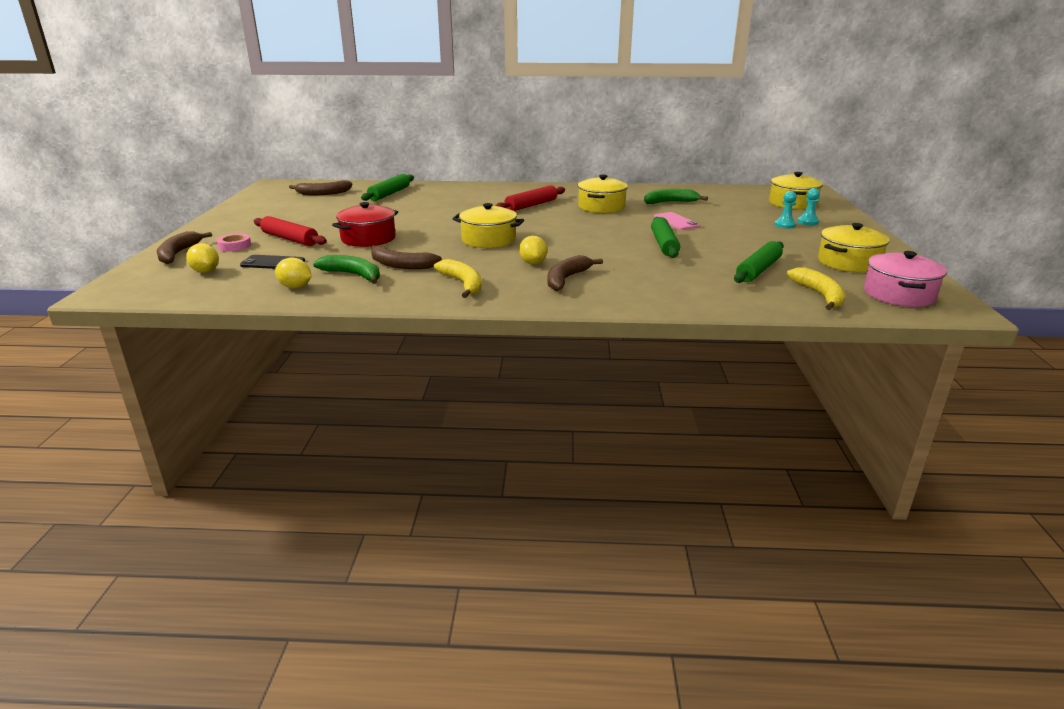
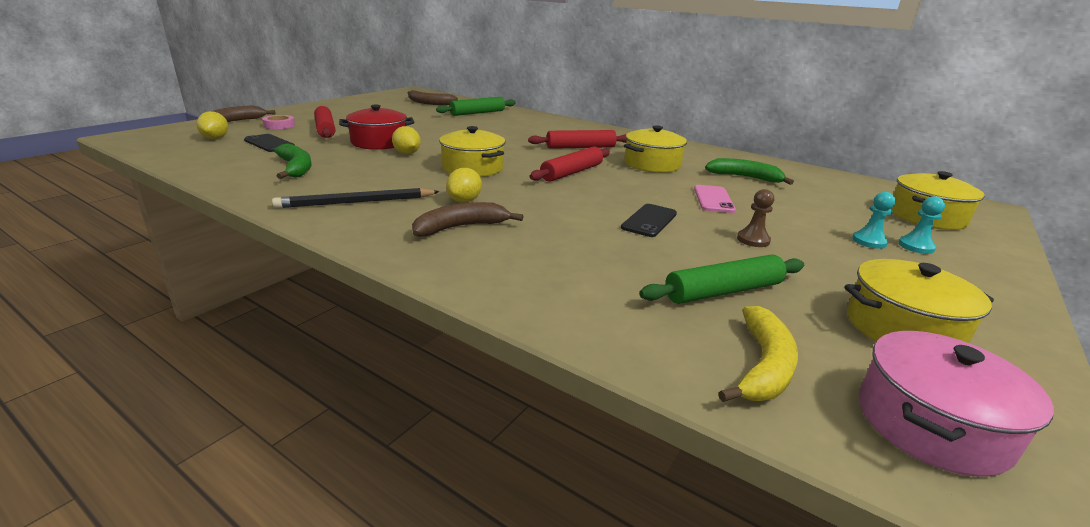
camera: 30 degrees right, 0 degrees up
(295, 287) = (235, 166): yellow lemon -> yellow lemon (407, 153)
(401, 265) = (350, 170): brown banana -> none
(463, 284) = (357, 202): yellow banana -> black pencil
(562, 226) = (572, 172): none -> red rolling pin
(664, 244) = (649, 221): green rolling pin -> black phone
(732, 240) = (753, 240): none -> brown pawn

